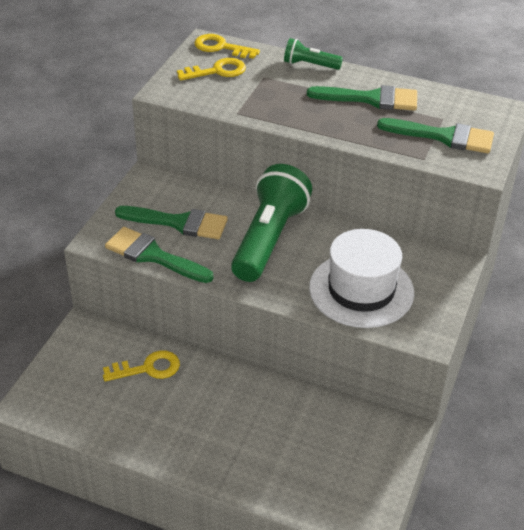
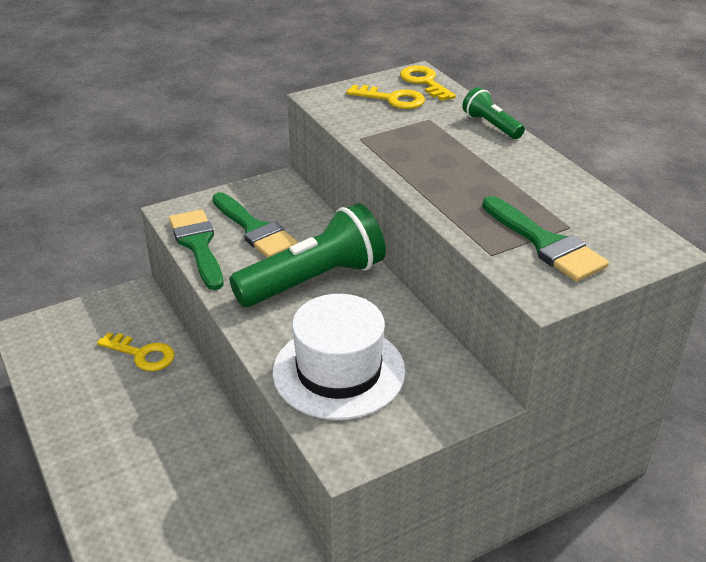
camera: 40 degrees right, 5 degrees down
(371, 99) = (513, 177): green brush -> none

